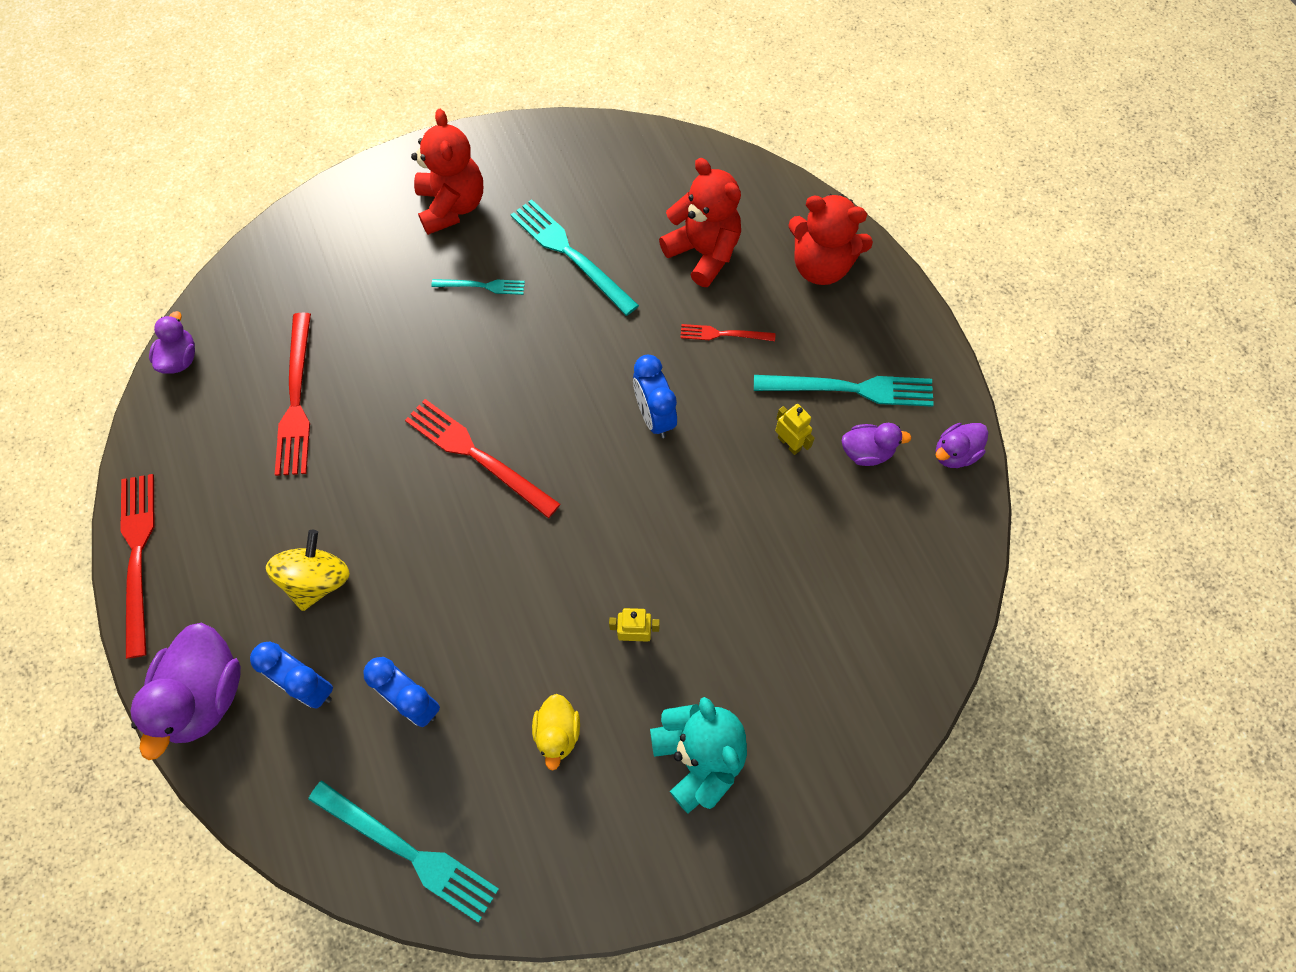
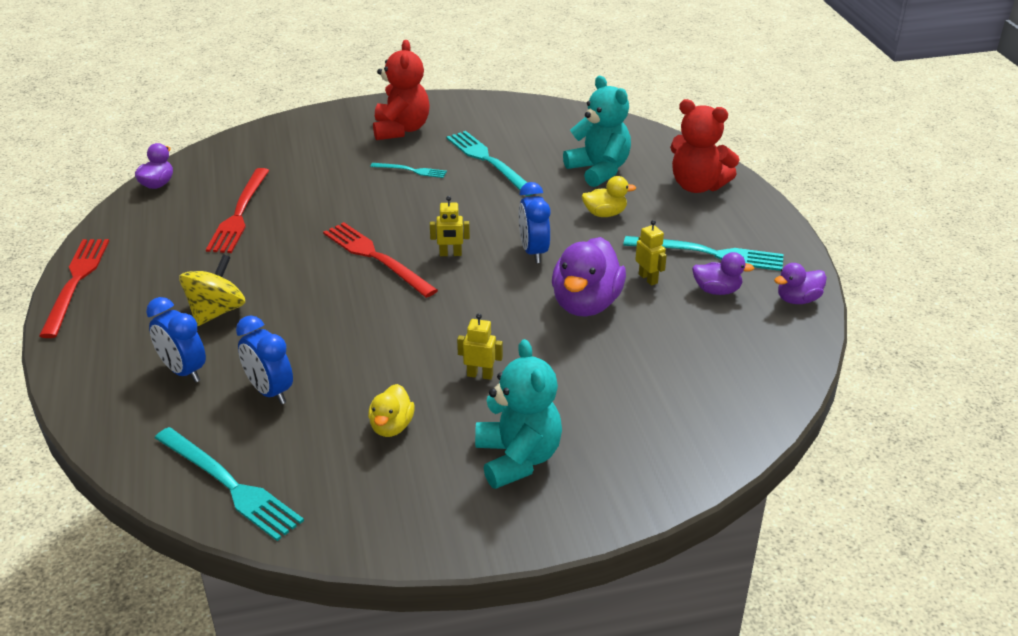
camera: 10 degrees right, 30 degrees down
(205, 695) = (94, 366): purple duck -> purple duck (586, 304)
(561, 435) = (450, 254): none -> yellow robot
(703, 252) = (599, 170): red teddy bear -> turquoise teddy bear
(723, 334) = (605, 214): red fork -> yellow duck

